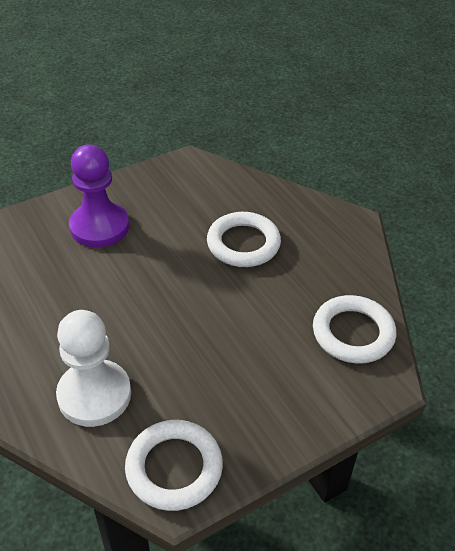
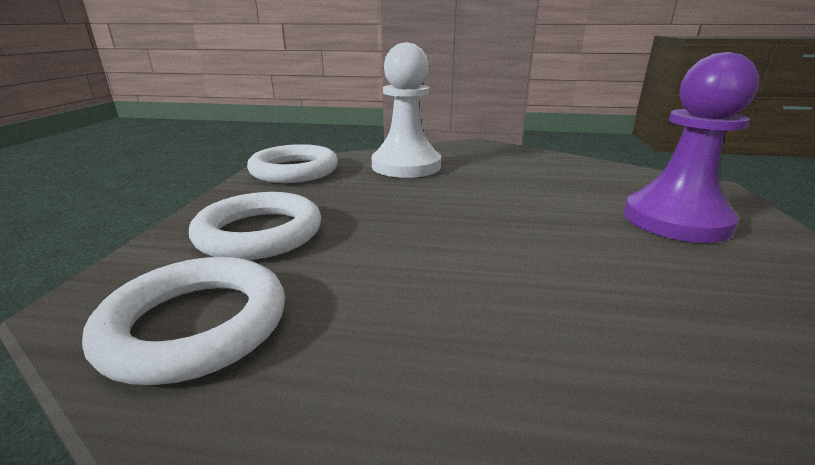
camera: 130 degrees right, 20 degrees down
(243, 244) = (550, 320): white ring -> white ring (259, 233)

